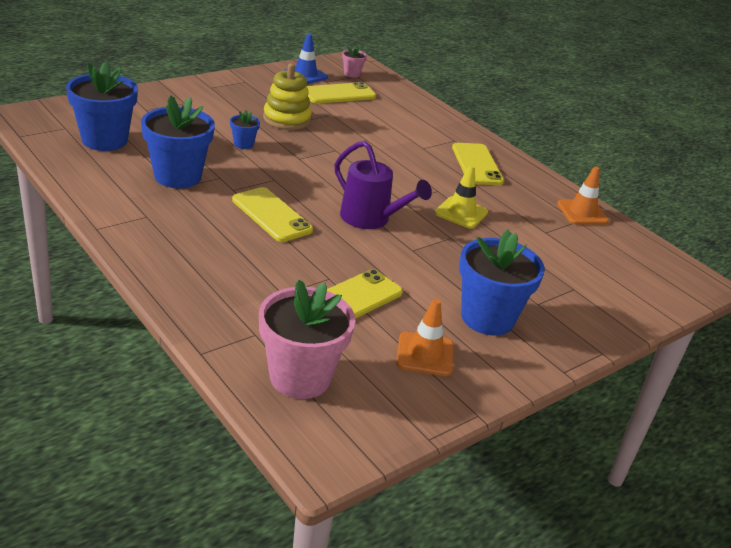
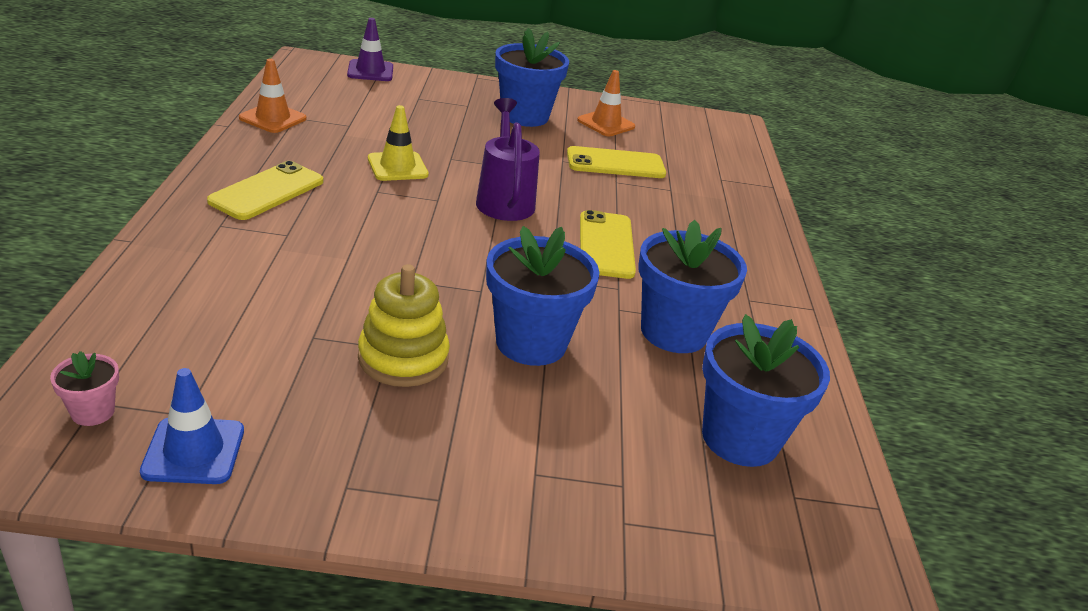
camera: 140 degrees left, 0 degrees up
(243, 144) = (531, 343): blue flower pot -> blue flower pot, size x2.17
(300, 377) = (711, 150): pink flower pot -> none
(339, 94) = (222, 372): yellow phone -> none
(655, 300) = (370, 71): none -> purple traffic cone

